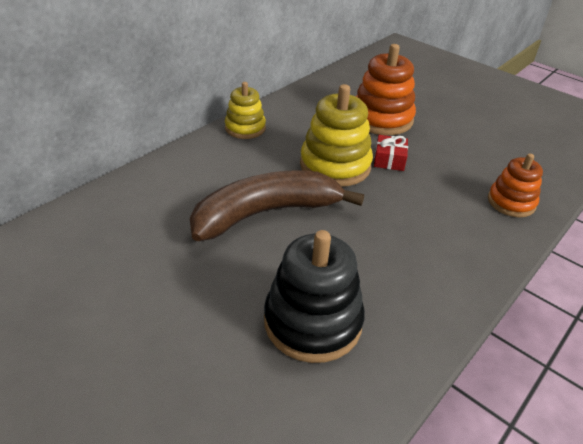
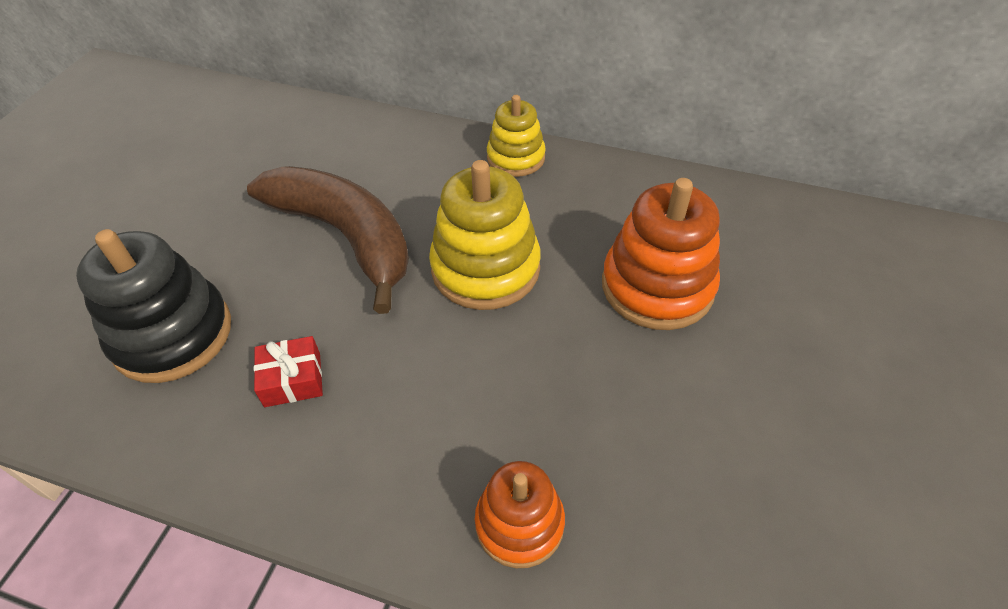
camera: 70 degrees right, 10 degrees up
(389, 160) = (541, 325): red gift -> red gift (292, 379)

